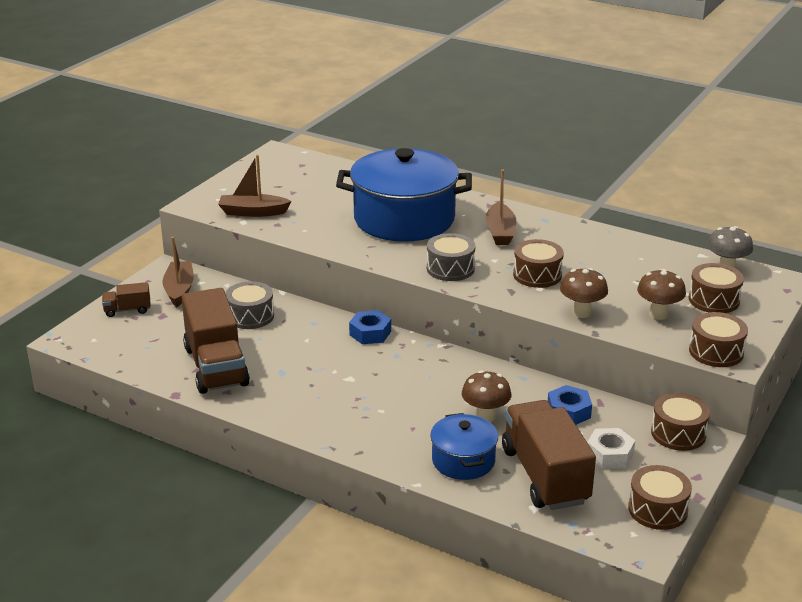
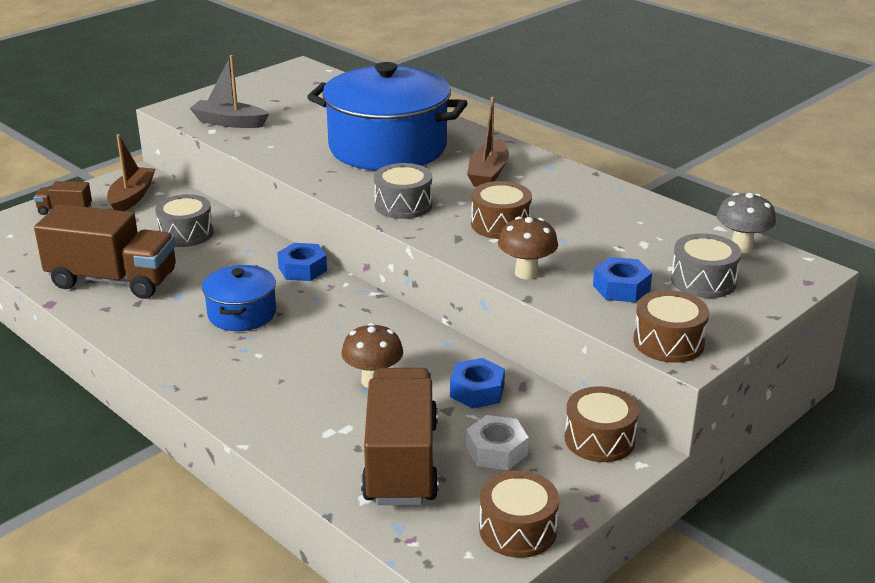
camera: 15 degrees right, 0 degrees up
(216, 366) = (113, 280): brown truck -> brown truck turned 75 degrees counterclockwise
(253, 212) = (229, 122): brown boat -> grey boat
(463, 460) = (314, 427): blue pot -> blue pot (242, 314)
(658, 314) = (621, 288): brown mushroom -> blue nut
(714, 300) = (703, 281): brown drum -> grey drum

